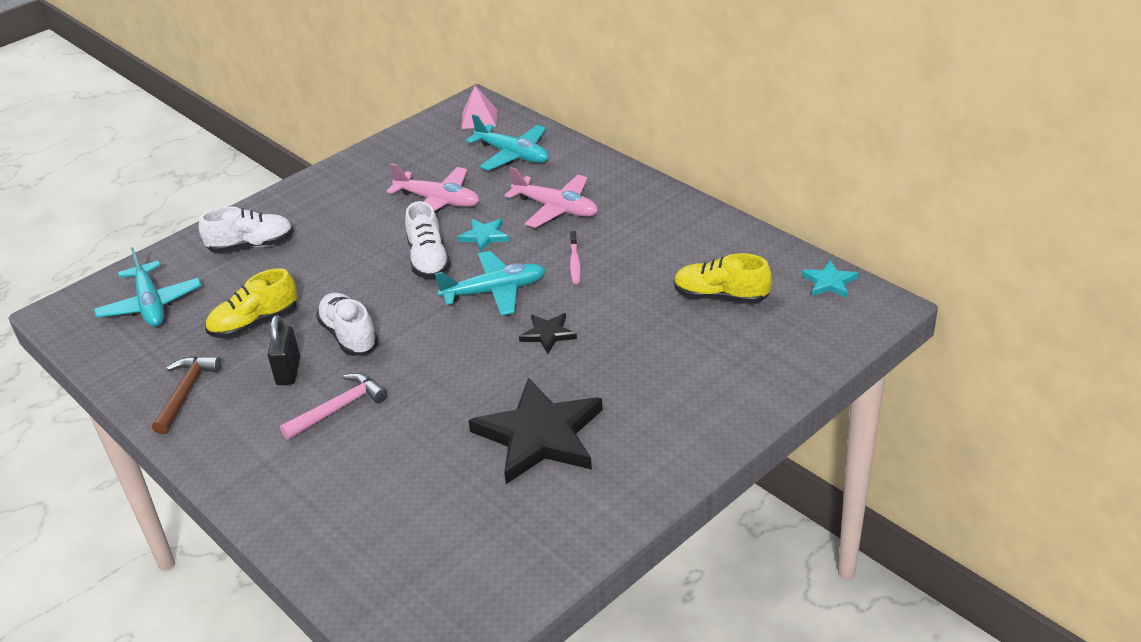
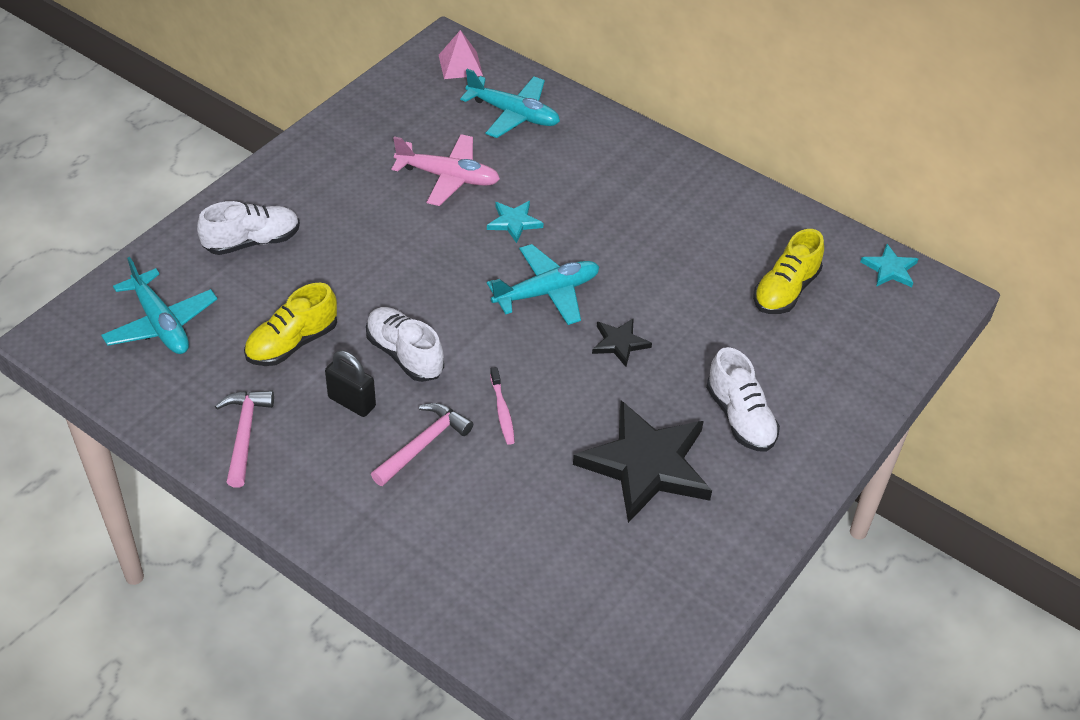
camera: 15 degrees left, 10 degrees up
(186, 392) = (244, 434): brown hammer -> pink hammer
(288, 371) = (352, 402): black padlock -> black padlock turned 45 degrees counterclockwise
(428, 260) = (462, 255): white shoe -> white shoe (740, 418)
(556, 208) = (582, 184): pink plane -> none
(574, 262) = (622, 253): pink toothbrush -> pink toothbrush (502, 411)
(720, 297) = (785, 290): yellow shoe -> yellow shoe turned 60 degrees counterclockwise

